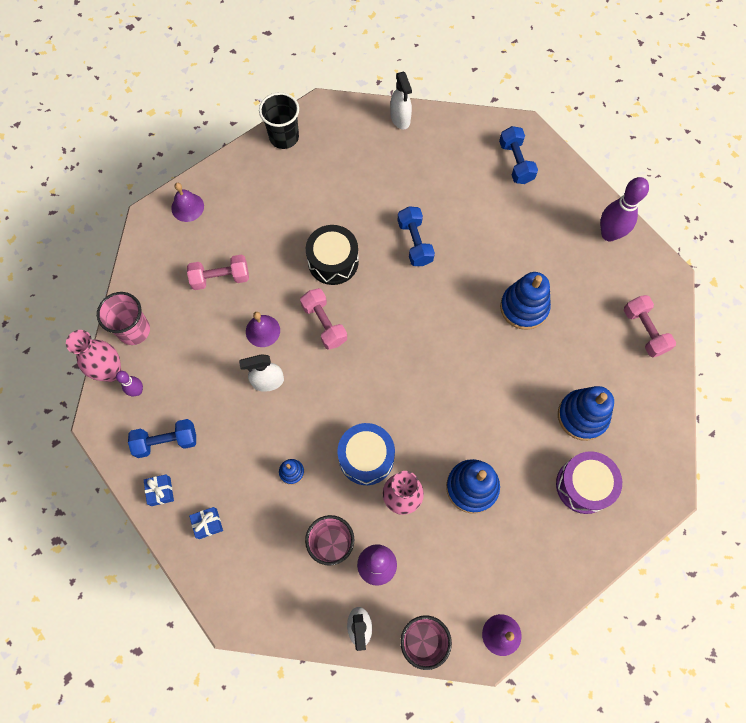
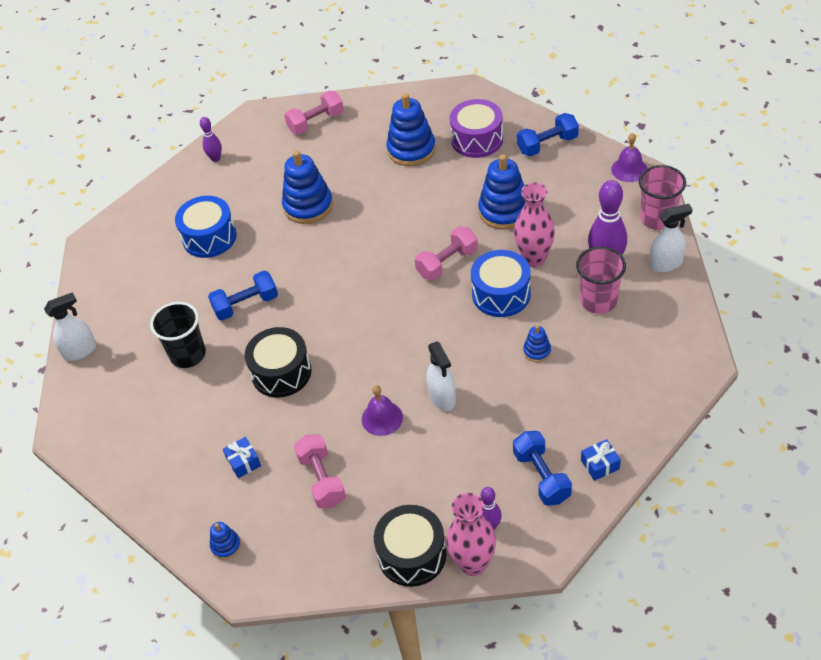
camera: 95 degrees left, 20 degrees down
(134, 330) = (412, 554): pink cup -> black drum
(187, 207) = (226, 546): purple bell -> blue stacking toy
(208, 524) = (618, 410): blue gift -> blue gift (243, 462)
(284, 137) = (111, 464): black cup -> black cup (188, 354)
(324, 324) = (360, 362): pink dumbbell -> pink dumbbell (447, 263)
(504, 220) = (209, 237): none -> blue drum
(516, 162) = (135, 240): blue dumbbell -> blue dumbbell (547, 144)
(609, 234) = (215, 158): purple bowling pin -> purple bowling pin, size x0.54

